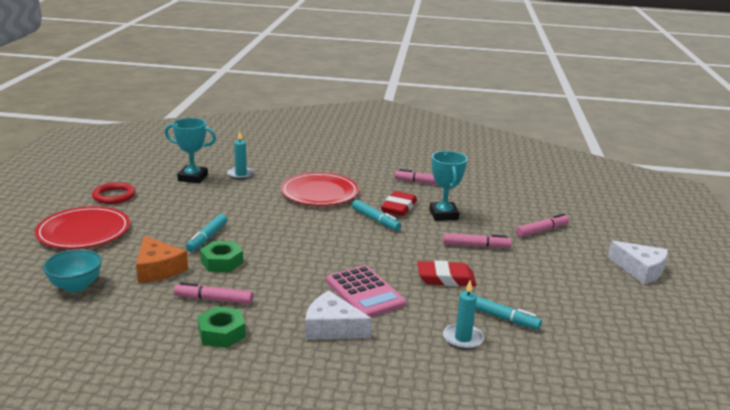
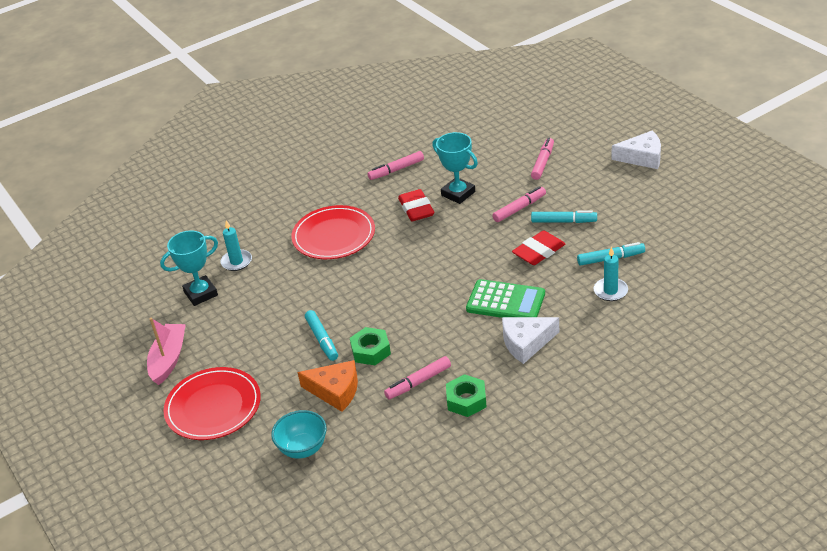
camera: 35 degrees left, 15 degrees up
(114, 196) = (168, 359): red ring -> pink boat
(365, 292) = (505, 301): pink calculator -> green calculator
(375, 220) = (418, 233): turquoise marker -> turquoise marker (564, 221)

